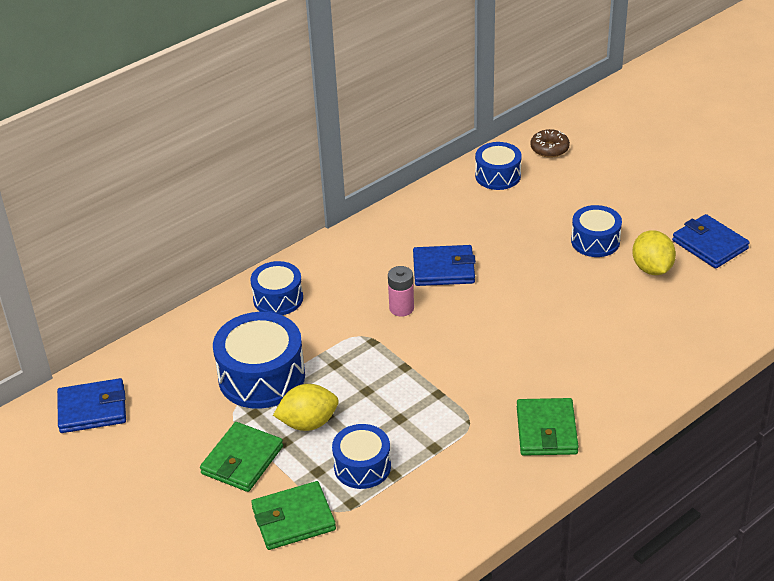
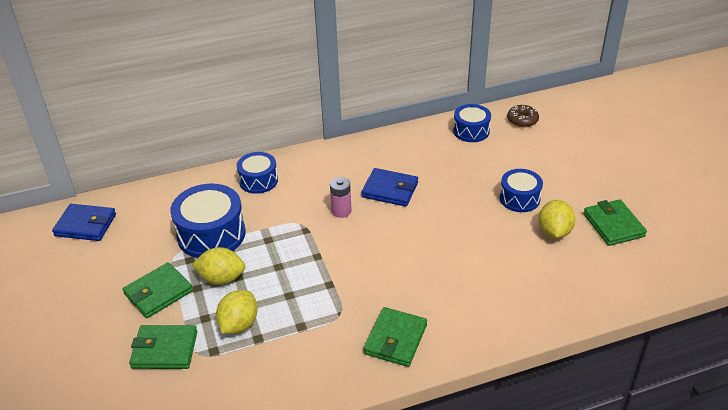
camera: 20 degrees right, 0 degrees up
(362, 466) = (239, 324): blue drum -> yellow lemon
(709, 245) = (613, 225): blue wallet -> green wallet

